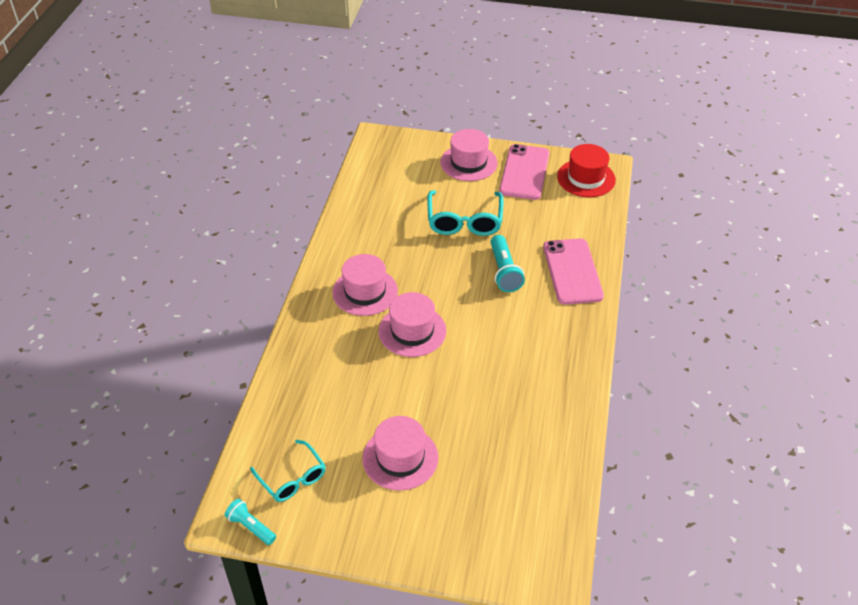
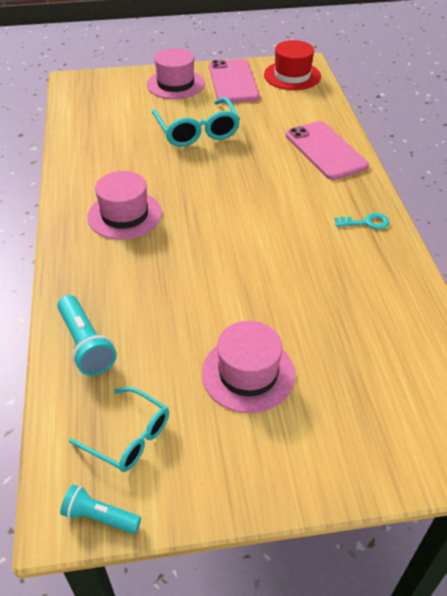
camera: 20 degrees left, 0 degrees up
(412, 331) = (195, 240): pink hat -> none
(504, 271) = (260, 165): turquoise flashlight -> turquoise flashlight (86, 344)
(568, 355) = (366, 222): none -> turquoise key

